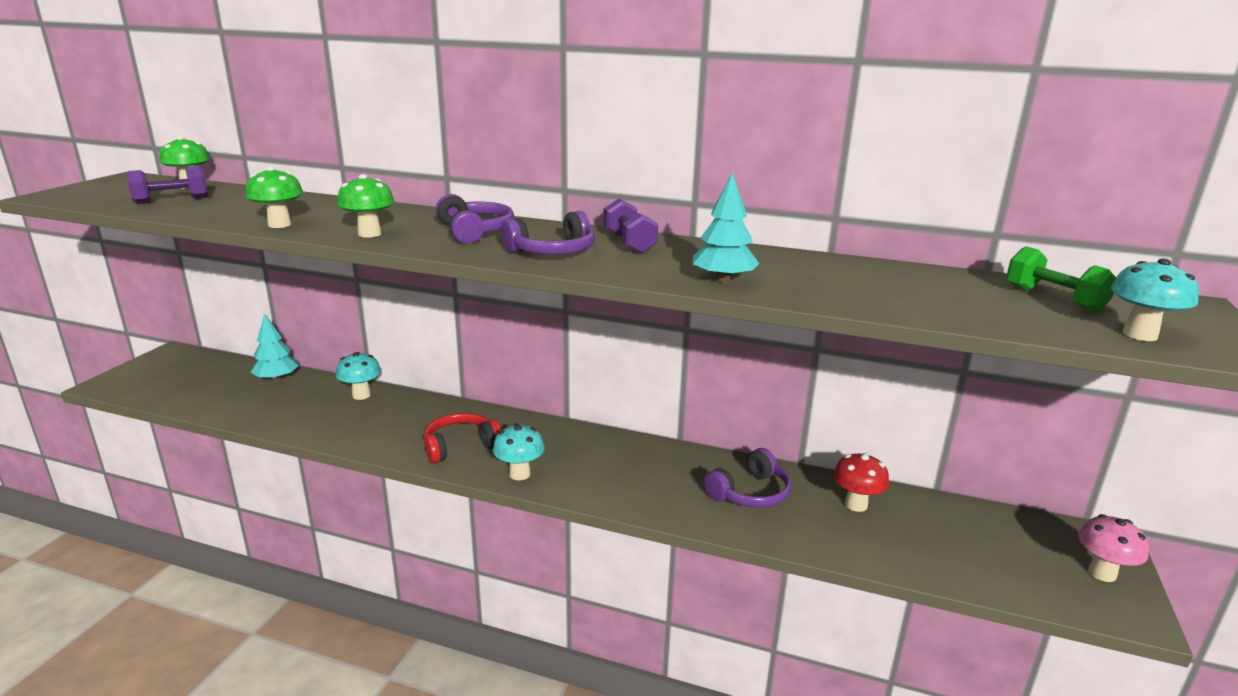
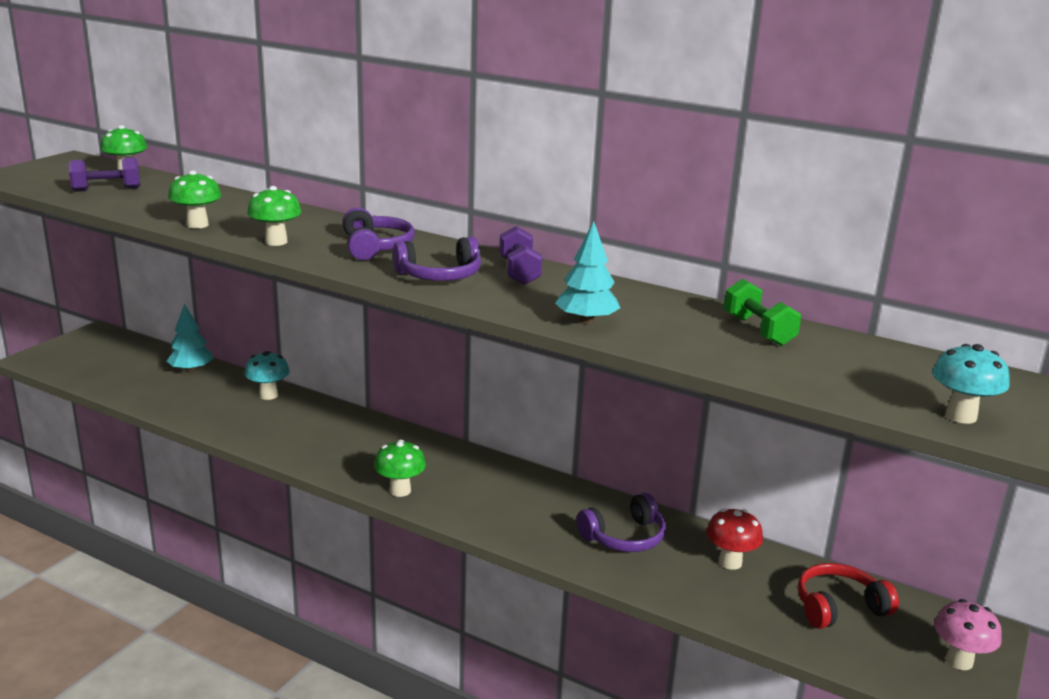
camera: 10 degrees right, 0 degrees up
(460, 446) = (351, 457): red headphones -> red headphones (839, 607)
(519, 474) = (400, 490): turquoise mushroom -> green mushroom
(1053, 299) = (909, 371): green dumbbell -> green dumbbell (758, 330)

